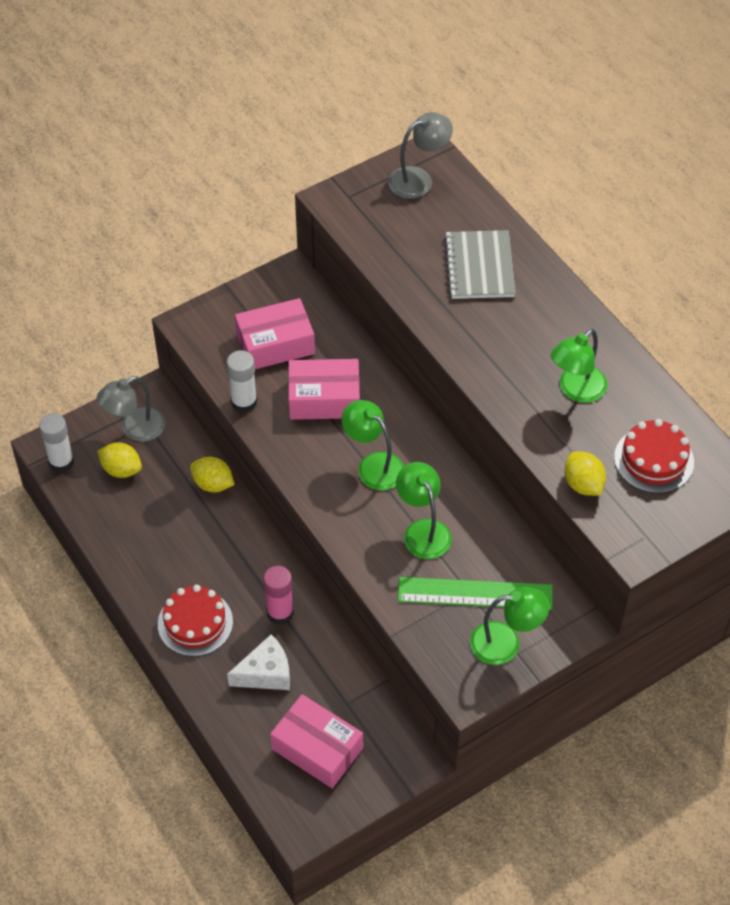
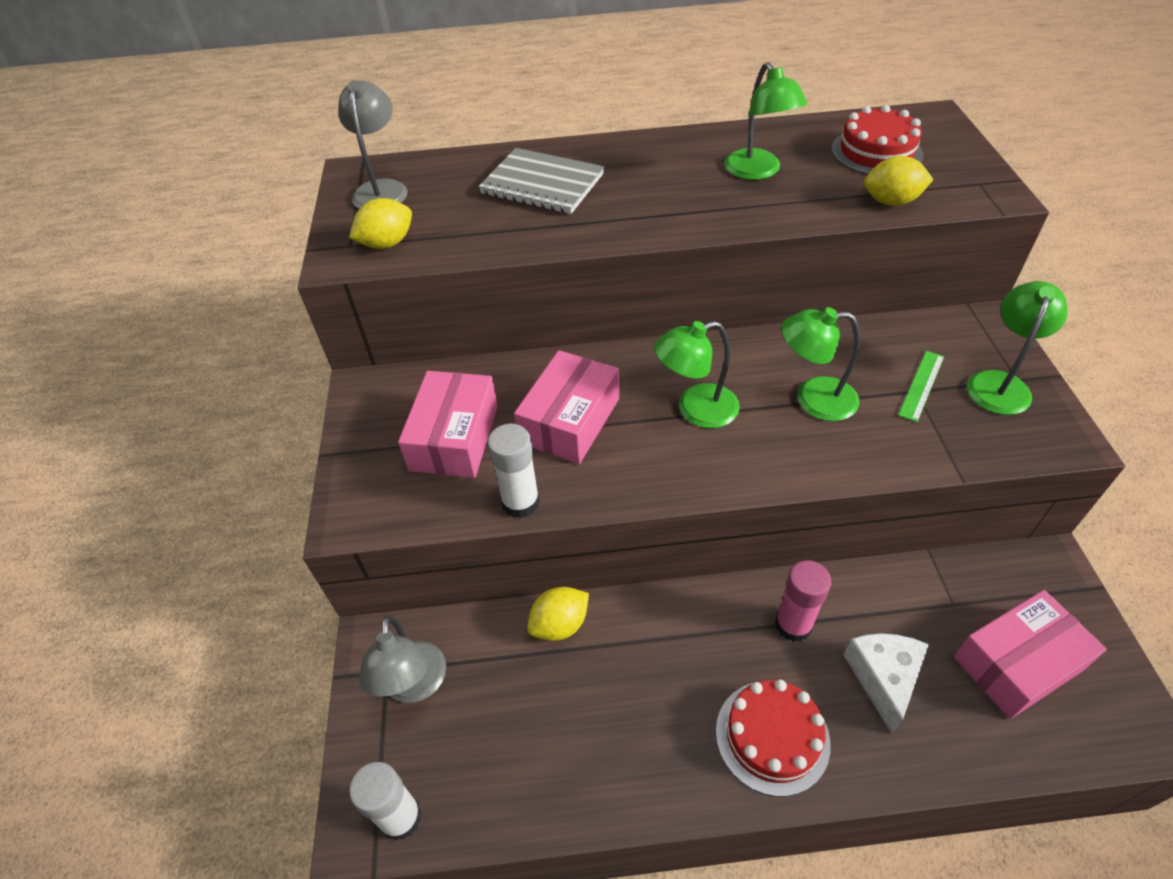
camera: 60 degrees left, 5 degrees down
(121, 469) = (468, 732): yellow lemon -> yellow lemon (387, 243)
(475, 594) = (921, 385): green ruler -> green ruler, size x0.54

